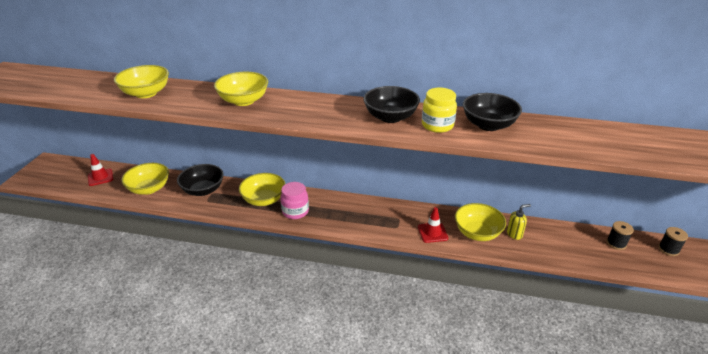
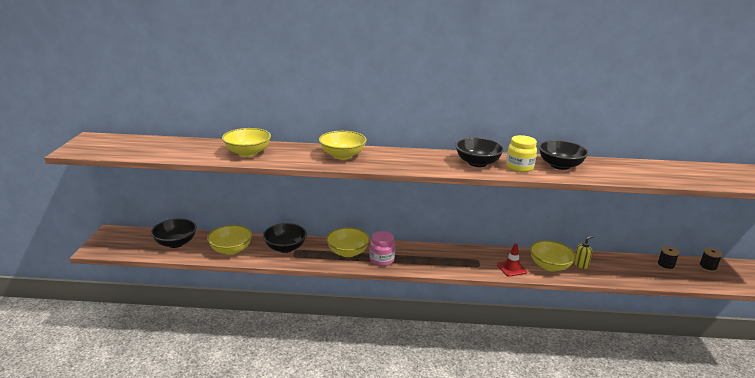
camera: 10 degrees left, 10 degrees down
(100, 177) = (176, 243): red traffic cone -> black bowl

